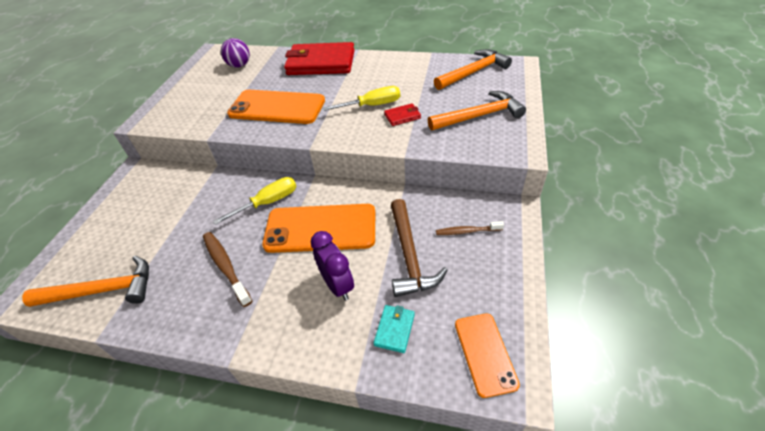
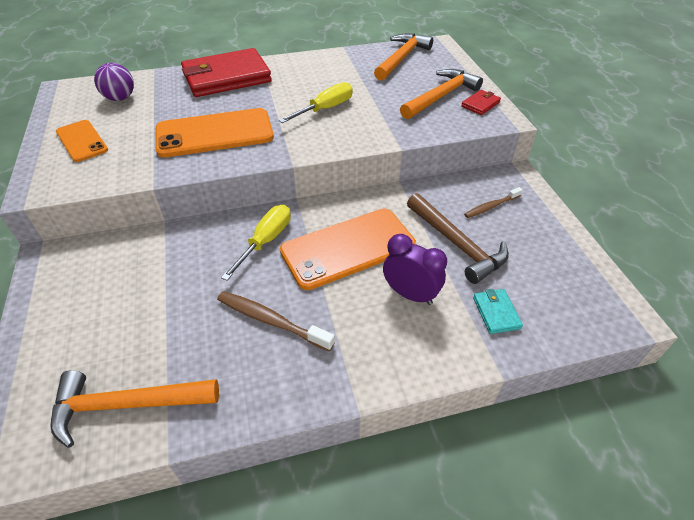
camera: 30 degrees left, 0 degrees up
(102, 290) = (127, 405): orange hammer -> orange hammer turned 150 degrees counterclockwise
(402, 116) = (366, 112): red wallet -> red wallet (480, 104)
(485, 353) = (585, 301): orange phone -> orange phone (82, 141)

